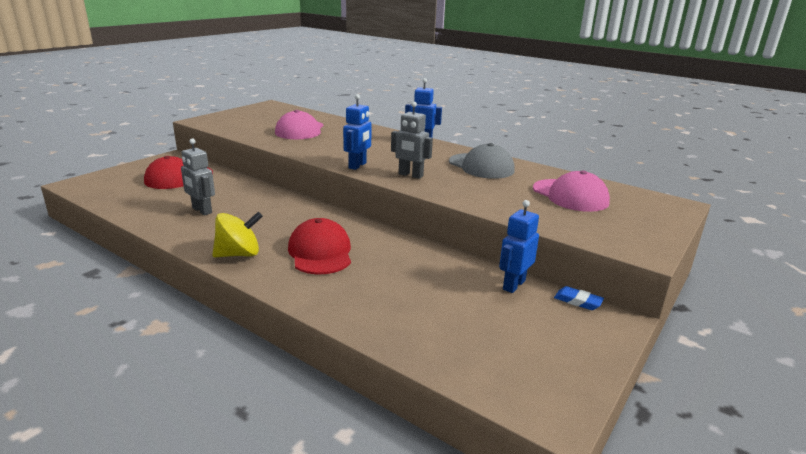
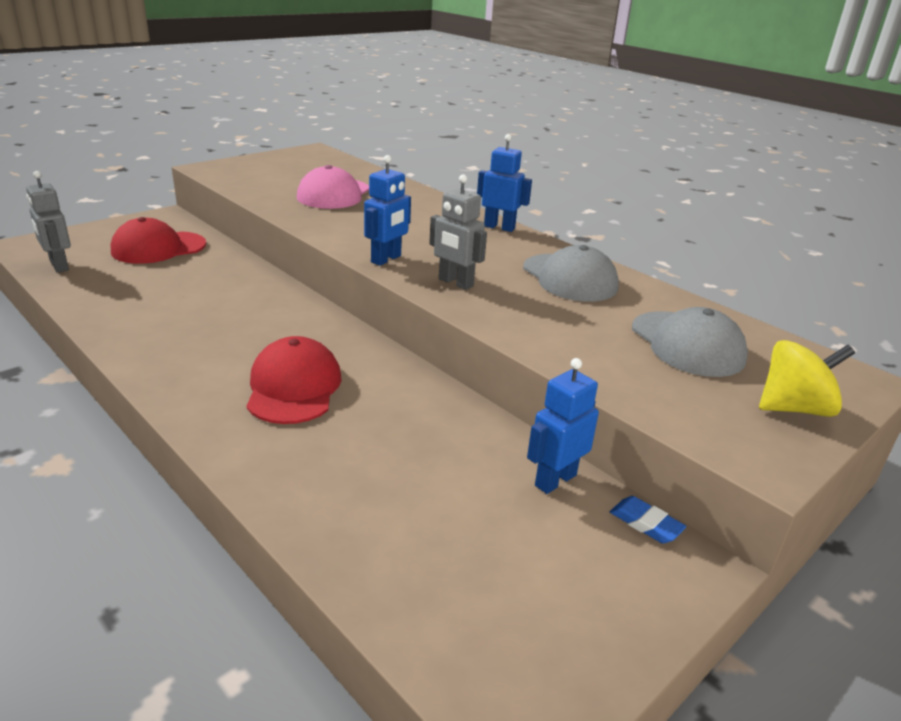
camera: 10 degrees right, 5 degrees up
(201, 211) = (164, 302): grey robot -> grey robot (58, 266)
(239, 254) = (182, 376): yellow spinning top -> yellow spinning top (794, 408)
(570, 195) = (687, 344): pink cap -> grey cap

